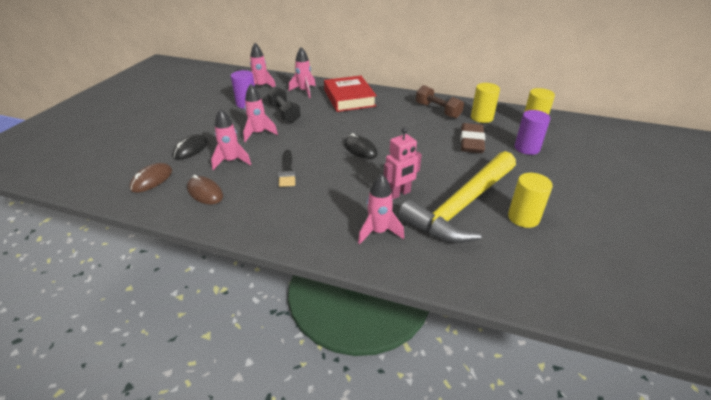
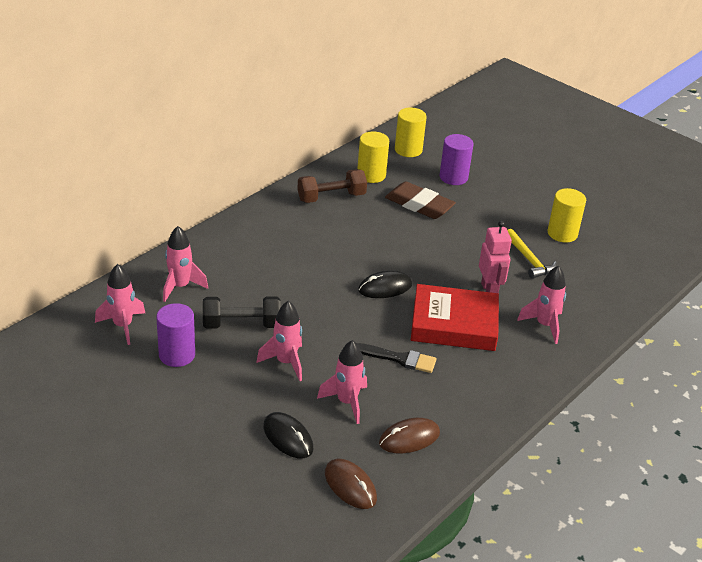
camera: 70 degrees left, 0 degrees up
(349, 98) = (239, 253): red book -> red book (454, 324)
(462, 206) = (529, 259): yellow hammer -> yellow hammer, size x0.43

